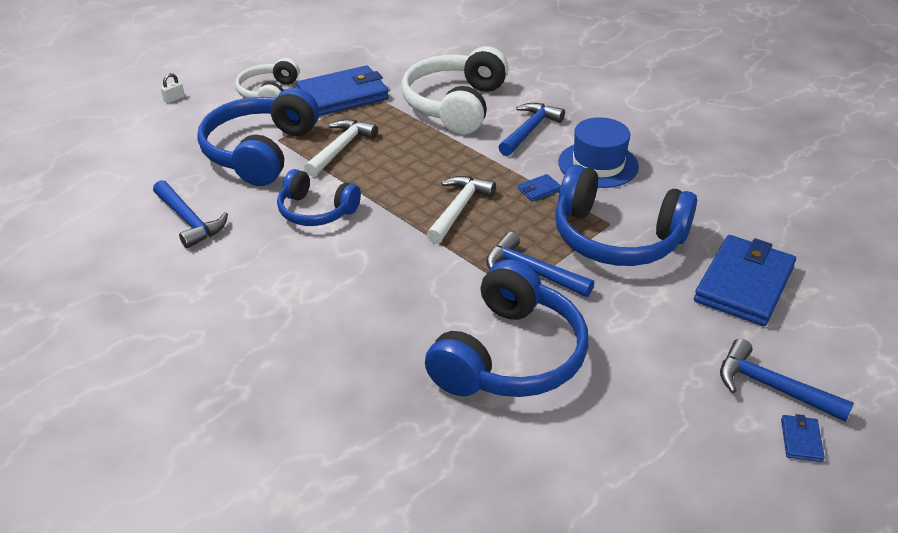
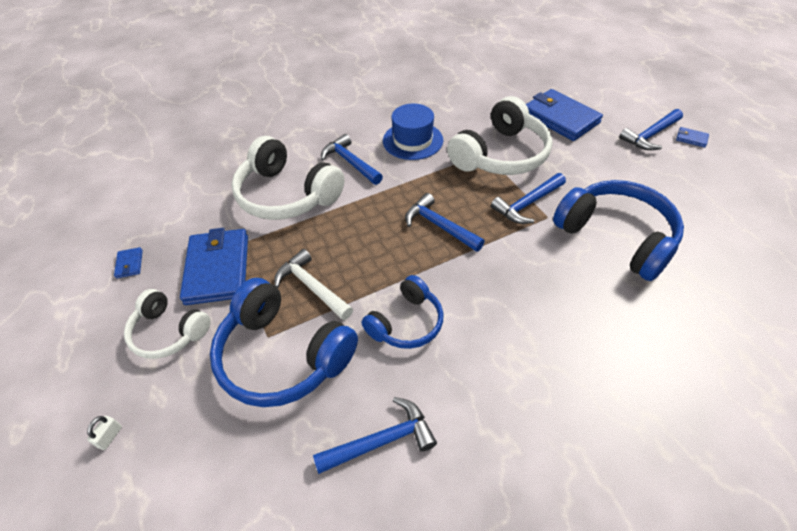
camera: 70 degrees left, 10 degrees up
(174, 99) = (110, 436): white padlock -> white padlock turned 45 degrees clockwise
(458, 209) = (439, 226): white hammer -> blue hammer
(539, 190) = (431, 176): blue wallet -> blue wallet (129, 264)
(616, 238) = (500, 155): blue headphones -> white headphones

